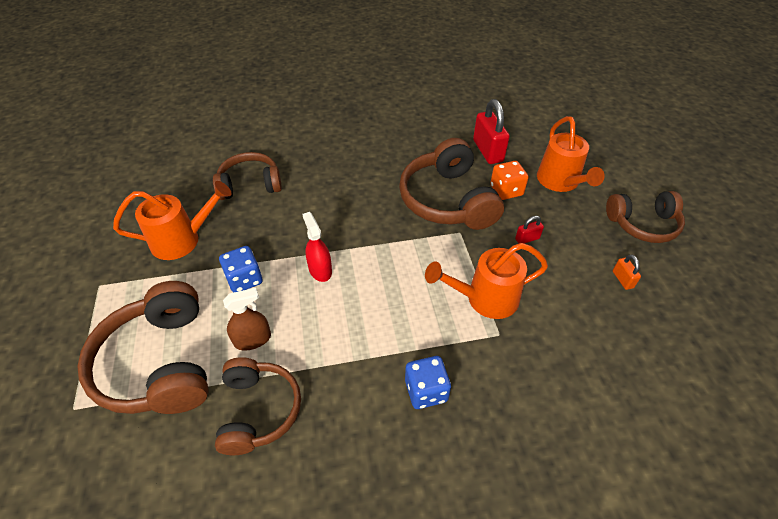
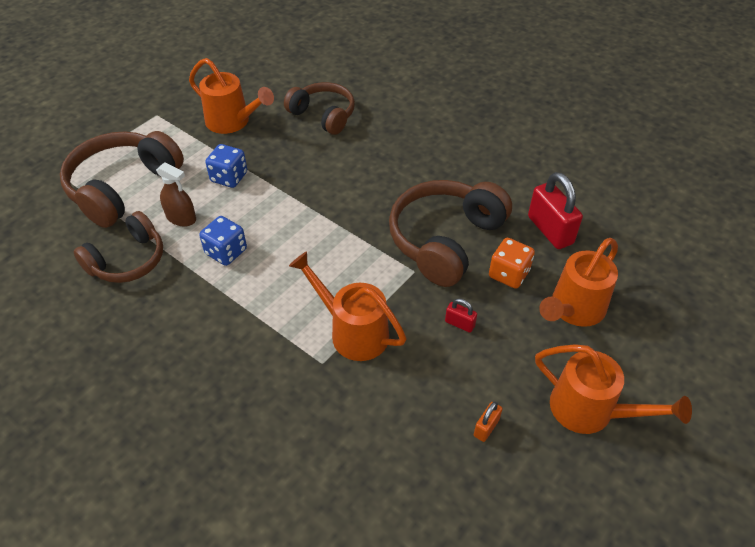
camera: 50 degrees right, 0 degrees up
(320, 270) = (279, 211): red spray bottle -> none
(426, 391) = (222, 345): blue dice -> blue dice (226, 252)
(488, 151) = (550, 230): red padlock -> red padlock turned 60 degrees counterclockwise
(643, 224) = (591, 411): brown headphones -> orange watering can

